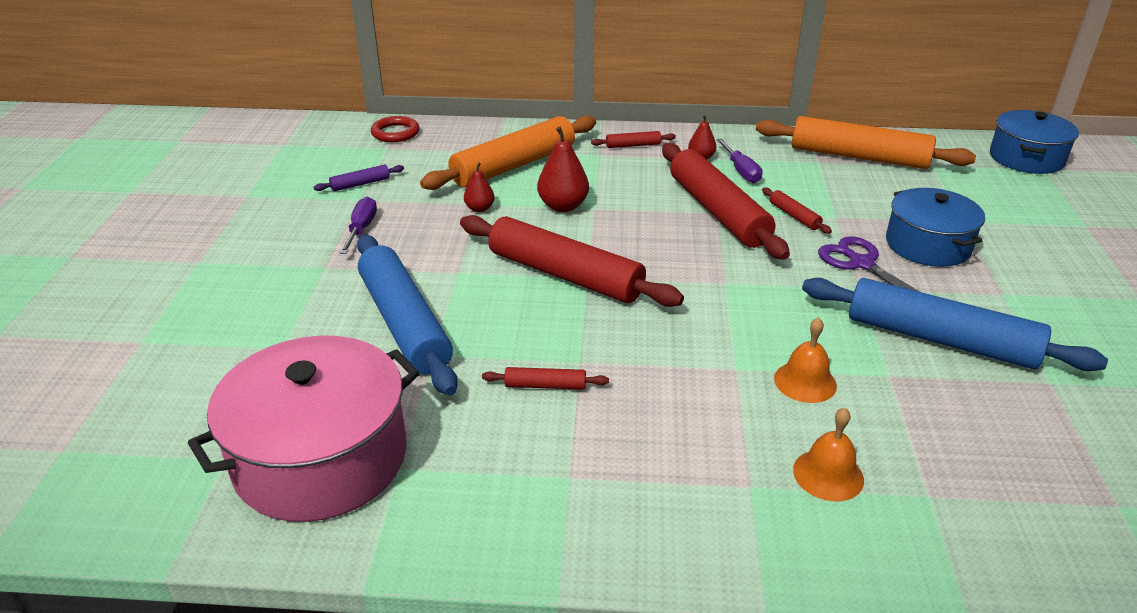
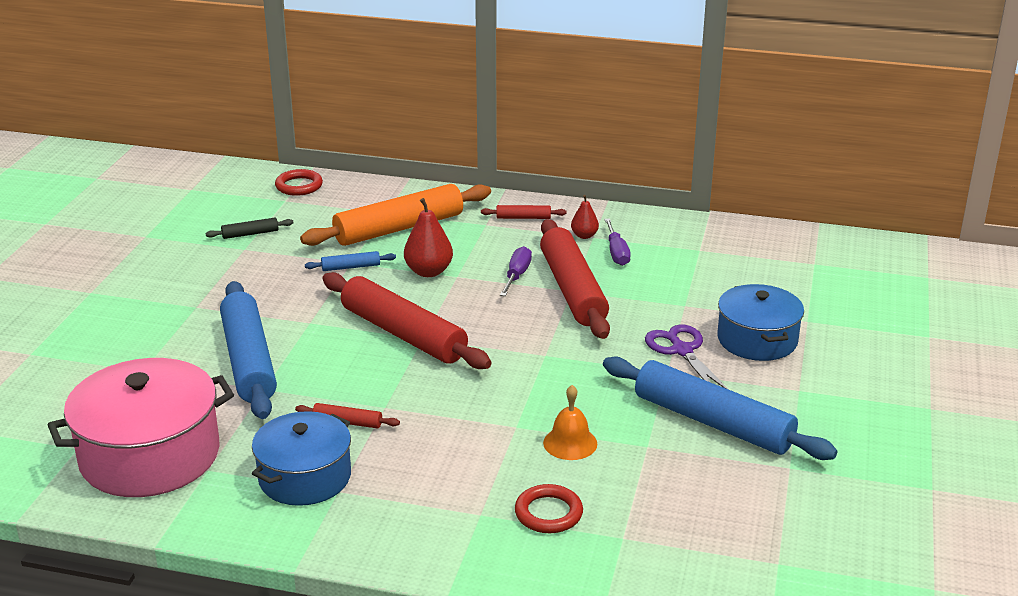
camera: 10 degrees right, 5 degrees down
(360, 184) = (250, 234): purple rolling pin -> black rolling pin
(361, 229) = (238, 276): purple screwdriver -> purple screwdriver (517, 276)
(479, 209) = (350, 267): red pear -> blue rolling pin
(794, 216) = (644, 301): red rolling pin -> none
(828, 474) = (548, 513): orange bell -> red ring
(858, 157) = (744, 248): orange rolling pin -> none
(1026, 158) = (918, 265): blue pot -> blue pot (305, 477)

